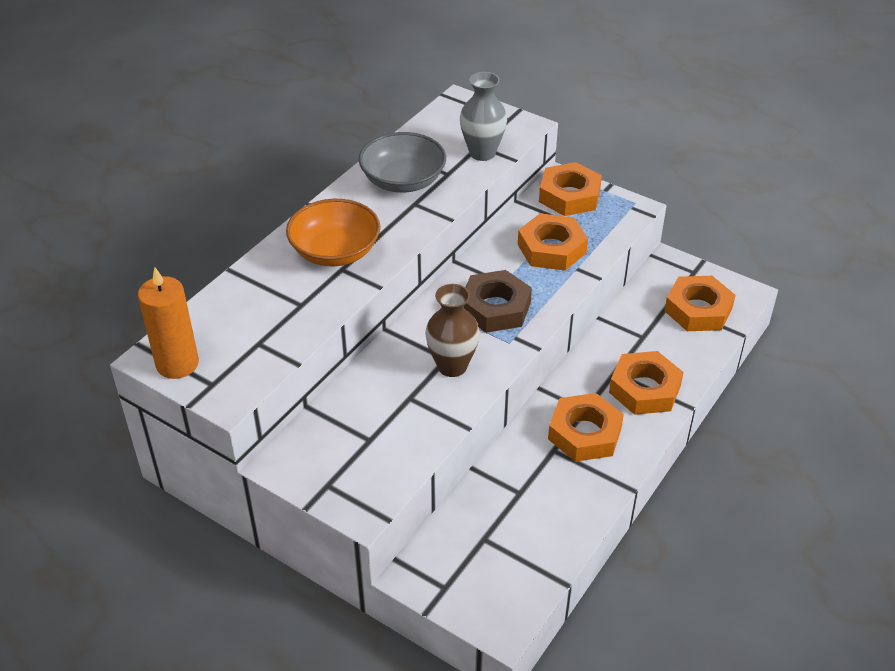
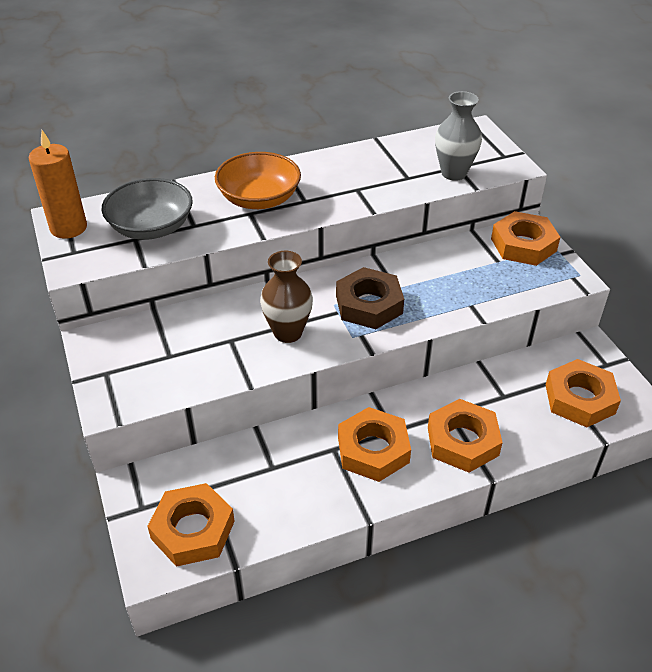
camera: 35 degrees right, 0 degrees up
(403, 181) = (366, 169): grey bowl -> grey bowl (151, 227)
(551, 248) = (464, 280): orange nut -> orange nut (193, 530)

